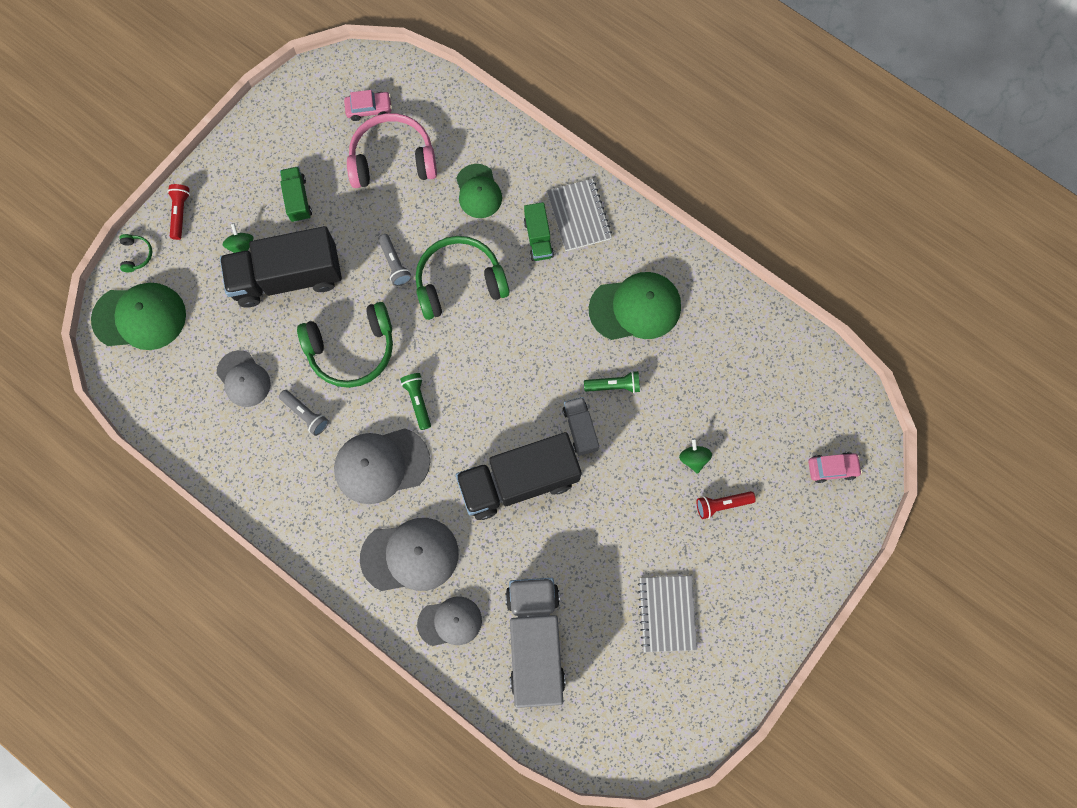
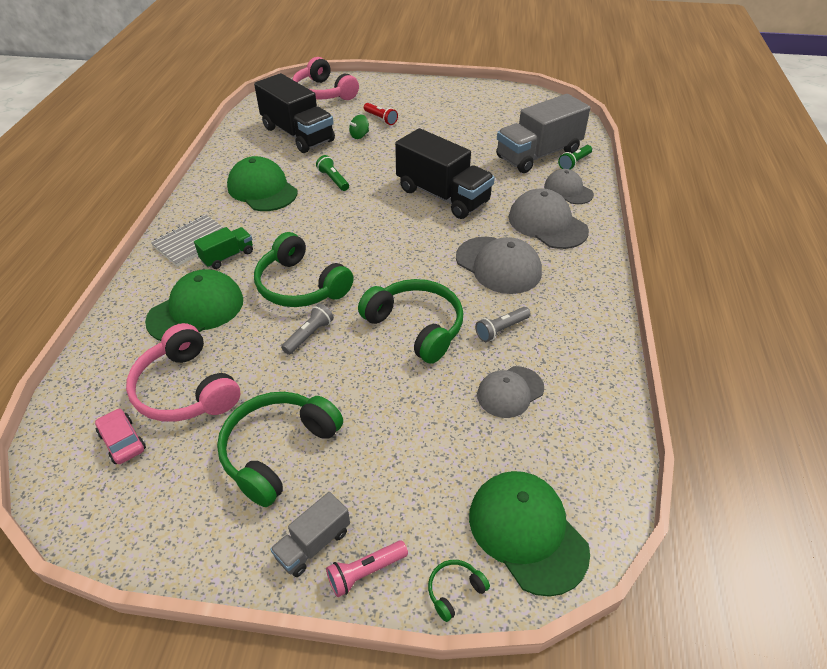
camera: 120 degrees left, 30 degrees down
(180, 213) = (365, 572): red flashlight -> pink flashlight
(241, 246) = (369, 475): green spinning top -> none
(243, 379) = (510, 392): grey cap -> grey cap turned 150 degrees counterclockwise
(288, 277) = (378, 411): black truck -> black truck (298, 134)
(298, 199) = (278, 451): green truck -> green headphones
(306, 414) = (501, 329): grey flashlight -> grey flashlight turned 135 degrees counterclockwise
(418, 401) = (428, 267): green flashlight -> green flashlight (574, 163)
(478, 191) = (196, 310): green cap -> green cap, size x1.54
(580, 429) = (379, 183): grey truck -> grey truck (313, 544)
(667, 613) = (467, 118): grey notebook -> none
(832, 468) = (323, 93): pink car -> pink headphones

